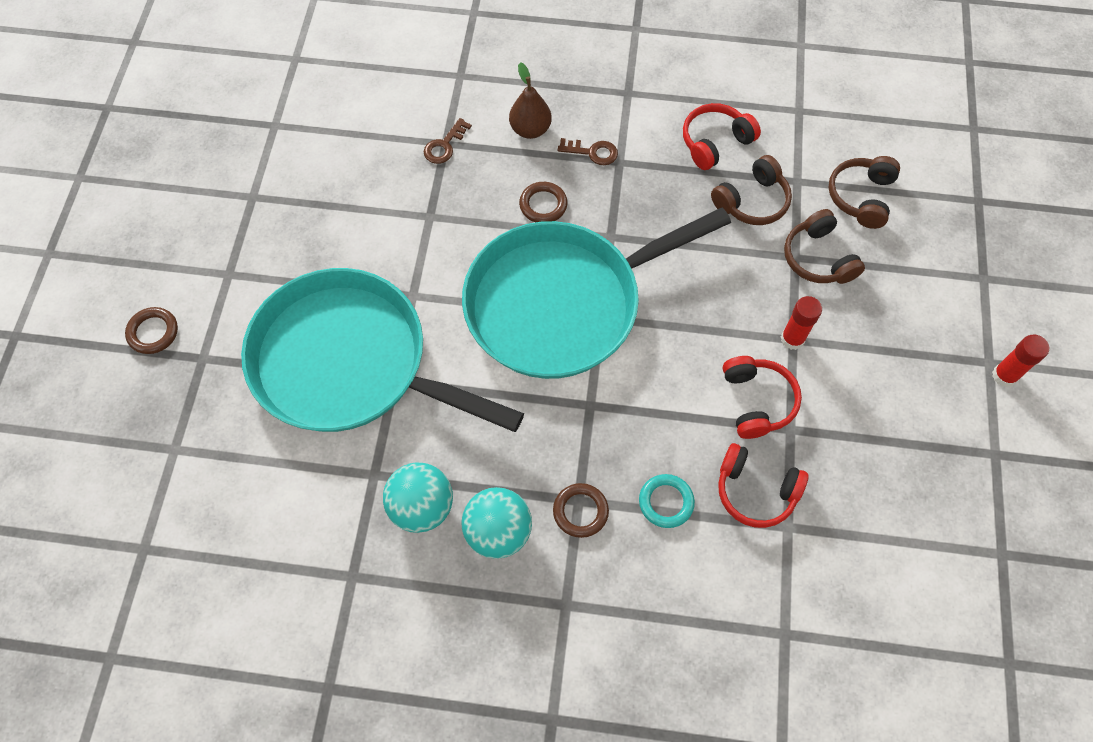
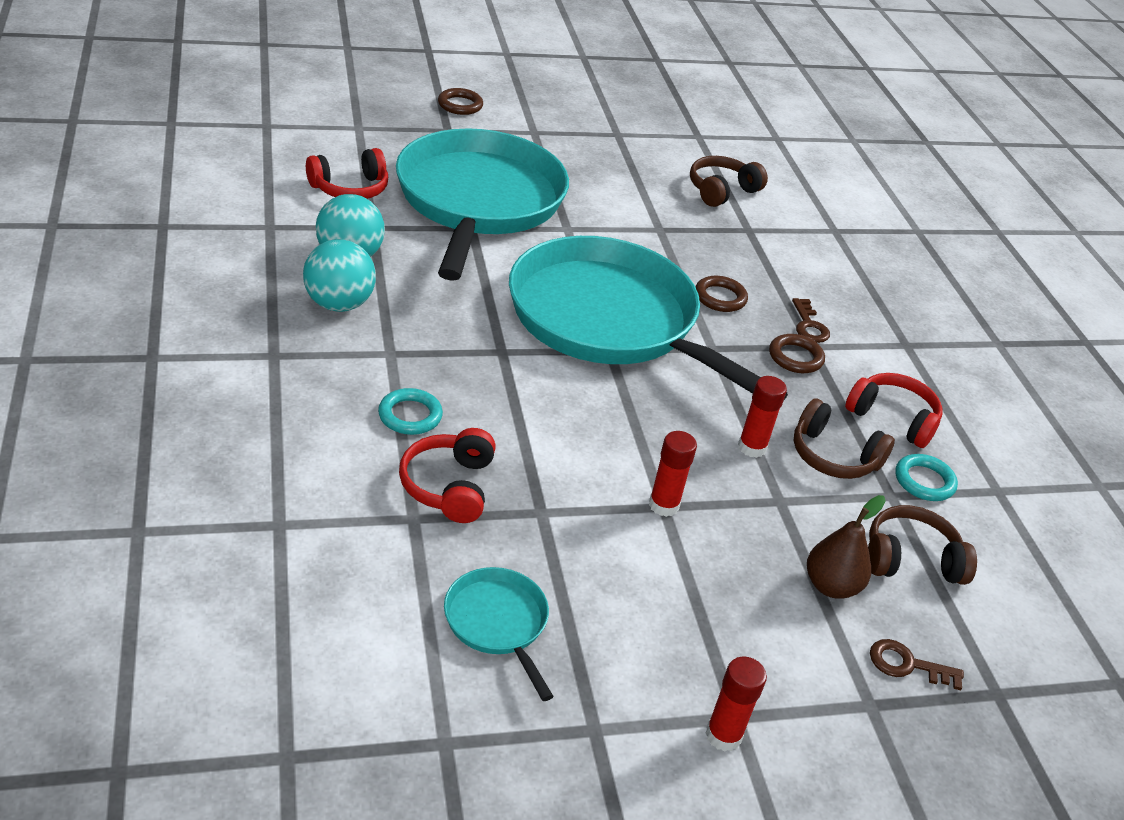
camera: 65 degrees right, 25 degrees down
(444, 145) = (745, 229): brown key -> brown key (907, 665)
(530, 129) = (805, 280): brown pear -> brown pear (831, 586)
(580, 511) = (378, 355): brown ring -> brown ring (795, 357)
(736, 254) = (752, 447): none -> red glue stick
(757, 401) = (564, 479): red headphones -> red headphones (350, 188)
(785, 153) = (924, 481): none -> turquoise ring
(818, 258) = (791, 522): brown headphones -> brown headphones (721, 191)
(900, 491) = (497, 623): none -> turquoise pan

